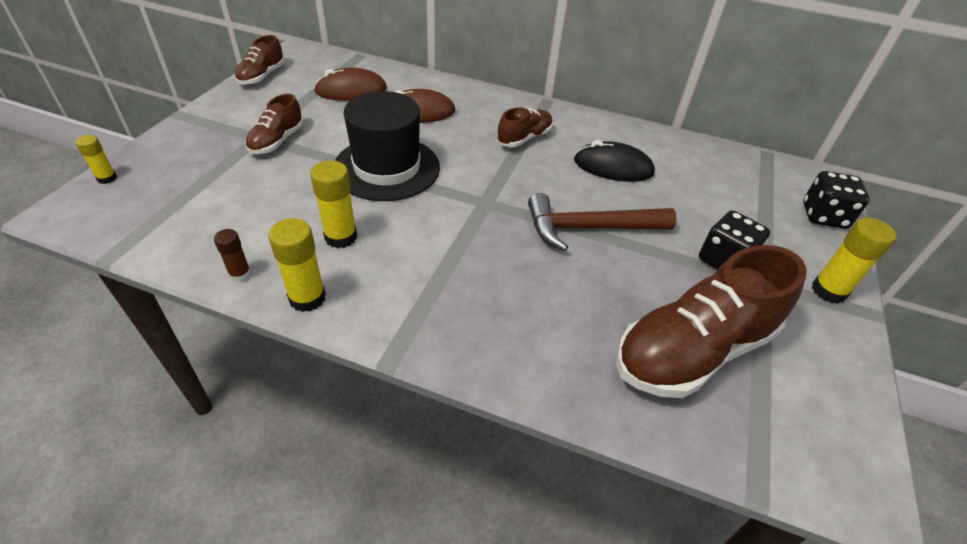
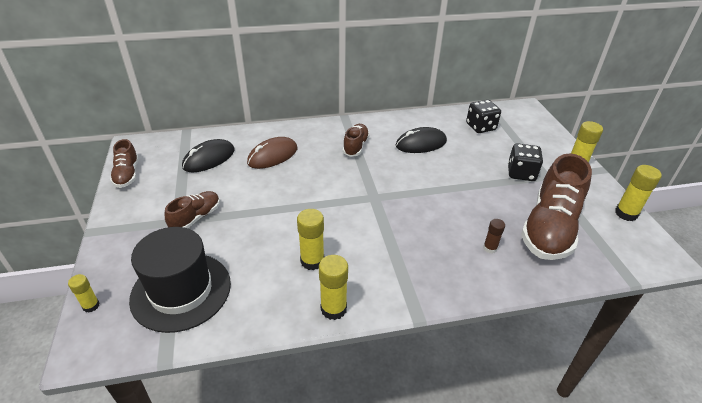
camera: 30 degrees left, 5 degrees down
(240, 274) = (274, 318): brown glue stick -> brown glue stick (490, 248)
(277, 141) = (196, 218): brown shoe -> brown shoe turned 135 degrees counterclockwise
(351, 90) = (209, 159): brown mouse -> black mouse
(387, 168) = (292, 202): black hat -> black hat (181, 291)
(589, 228) = (443, 186): brown hammer -> none
(824, 216) = (540, 128): black dice -> black dice (480, 127)
(853, 395) = (626, 214): none -> yellow glue stick

